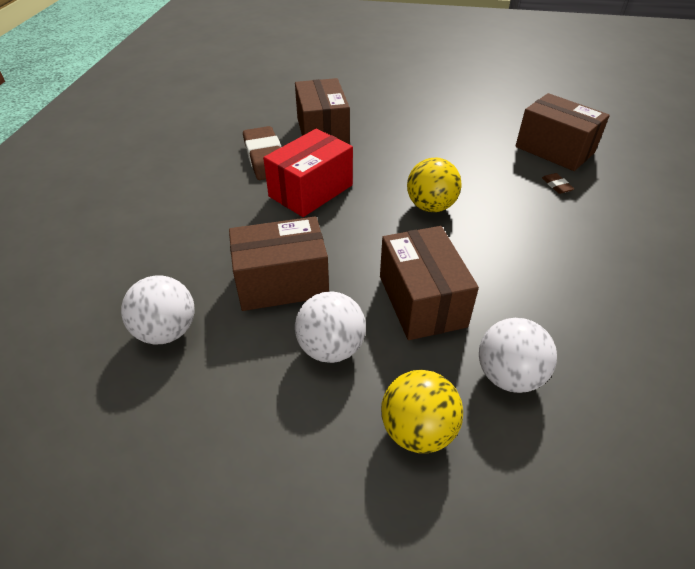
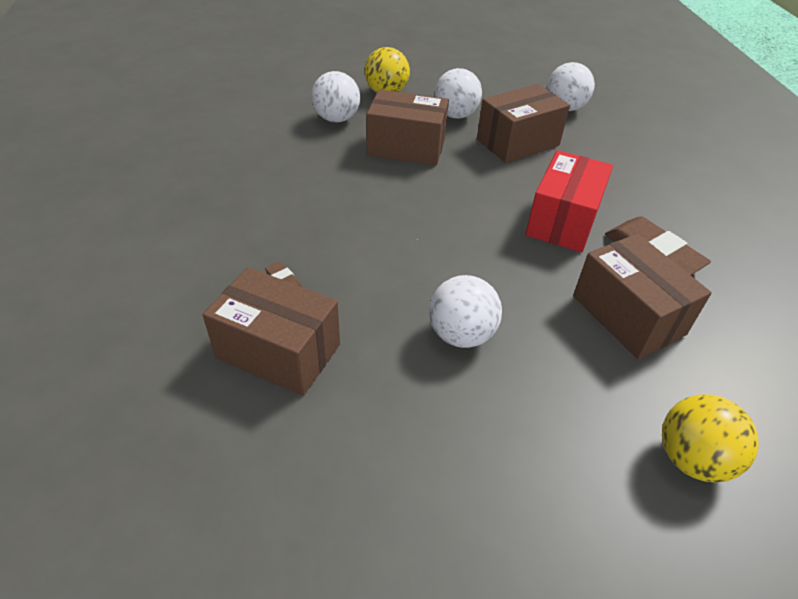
camera: 160 degrees right, 0 degrees up
(422, 301) = (406, 147): brown box -> brown box turned 45 degrees counterclockwise
(430, 206) = (428, 226): yellow ball -> yellow ball (691, 459)
(436, 139) = (461, 335): none -> white ball

